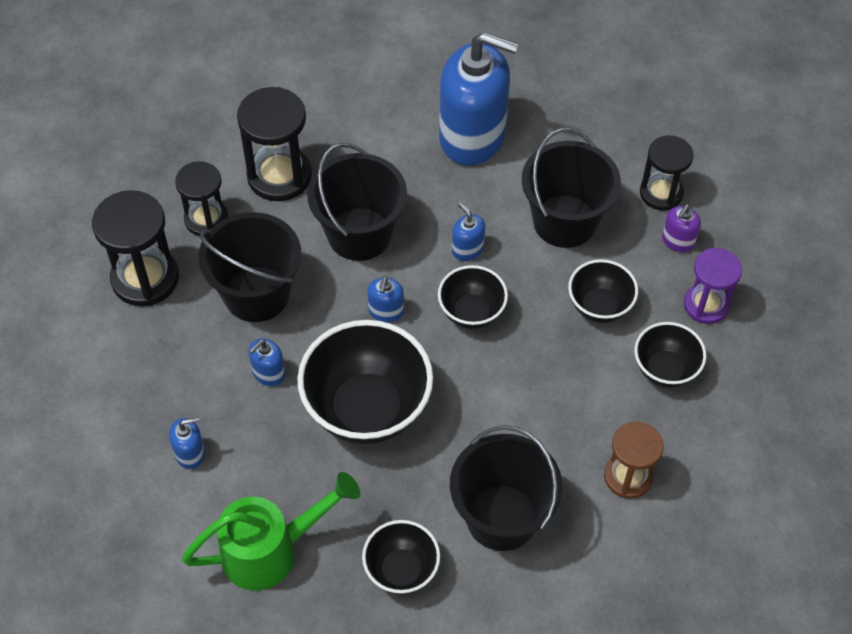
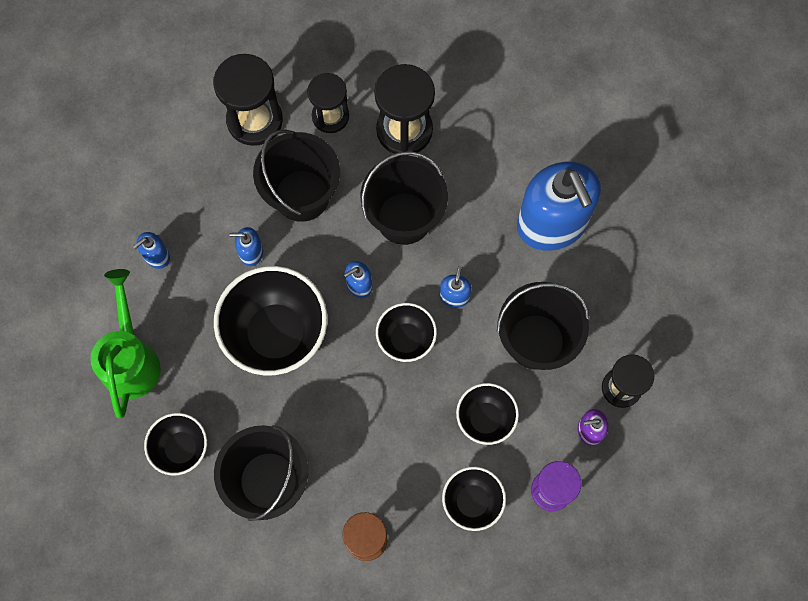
camera: 50 degrees right, 15 degrees up
(190, 453) = (157, 256): blue soap dispenser -> blue soap dispenser turned 105 degrees clockwise
(270, 550) = (131, 359): green watering can -> green watering can turned 120 degrees counterclockwise

